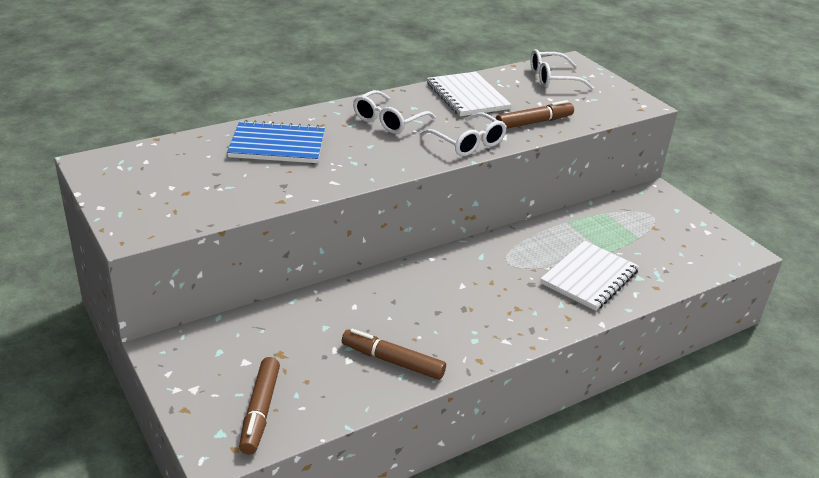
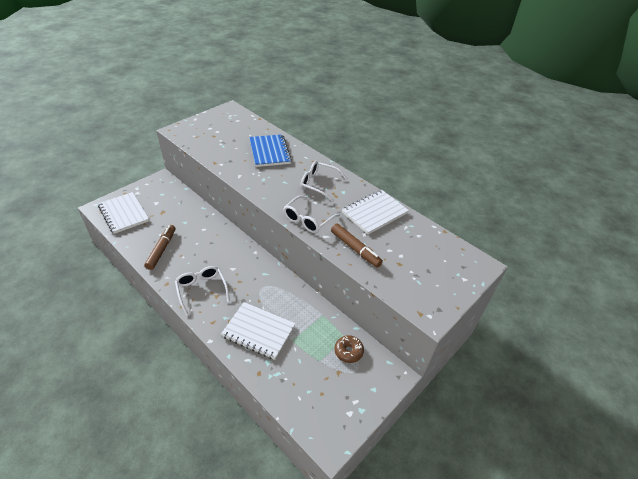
camera: 75 degrees right, 10 degrees up
(260, 411) = (124, 214): brown marker -> white notebook
(552, 78) = (437, 255): white glasses -> white glasses (201, 290)
(626, 215) = (348, 351): none -> brown donut

